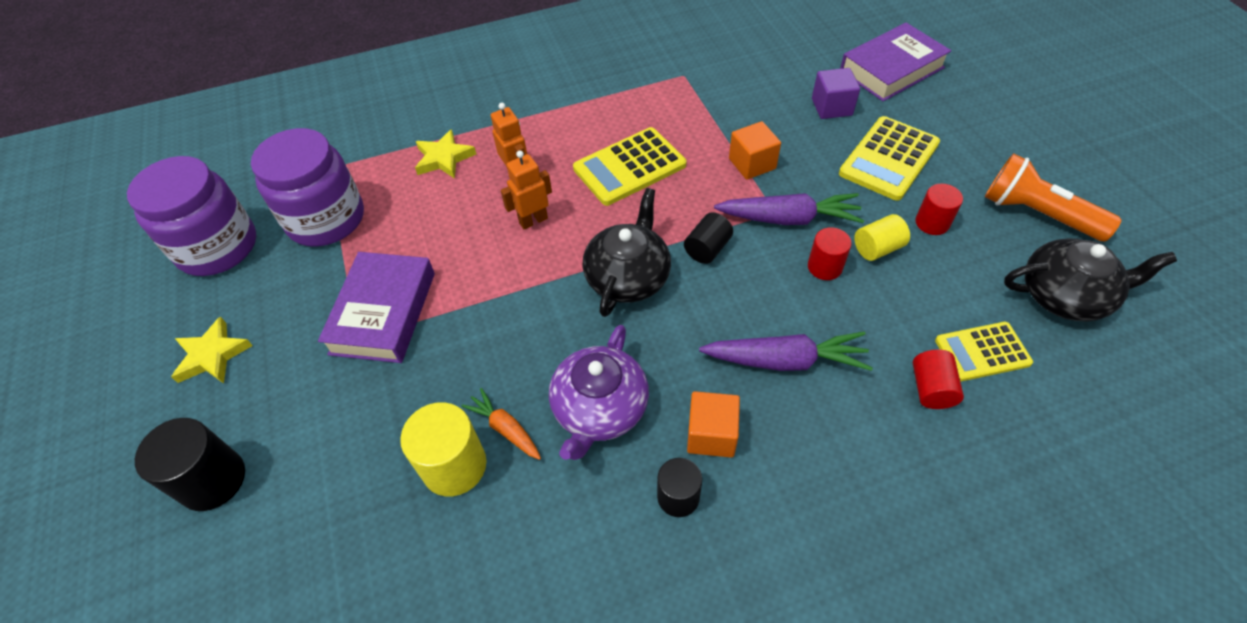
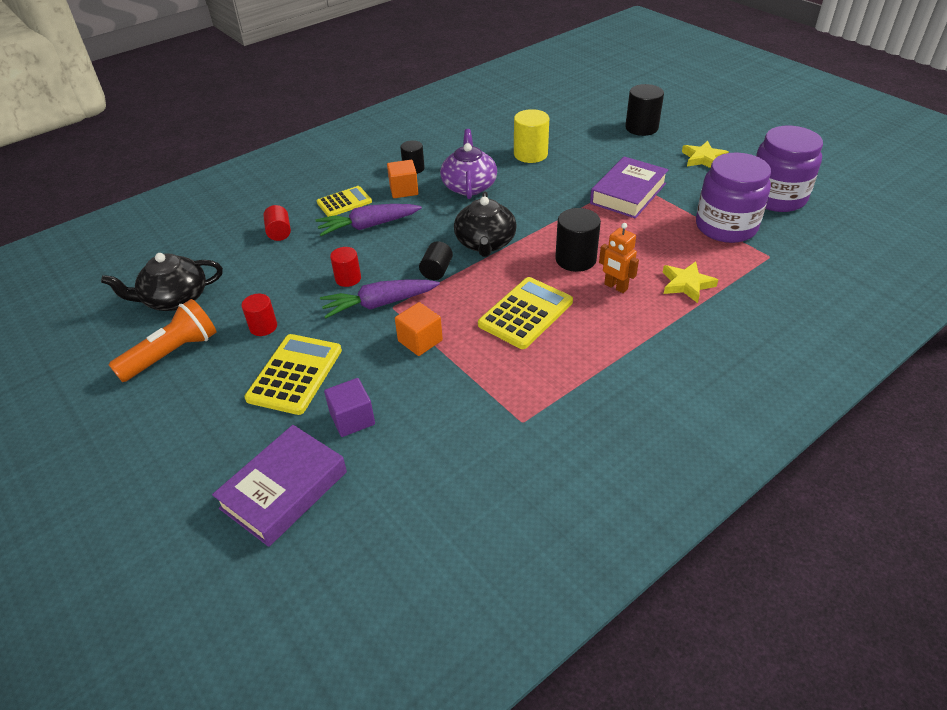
camera: 160 degrees right, 10 degrees down
(383, 313) = (628, 193): purple book -> purple book turned 45 degrees clockwise
(505, 428) = (515, 169): orange carrot -> none
(533, 220) = (575, 259): orange robot -> black cylinder
(877, 248) = (309, 299): yellow cylinder -> none
(982, 352) = (243, 256): yellow calculator -> yellow calculator (344, 202)
(1037, 214) = (172, 354): orange flashlight -> orange flashlight turned 60 degrees counterclockwise

